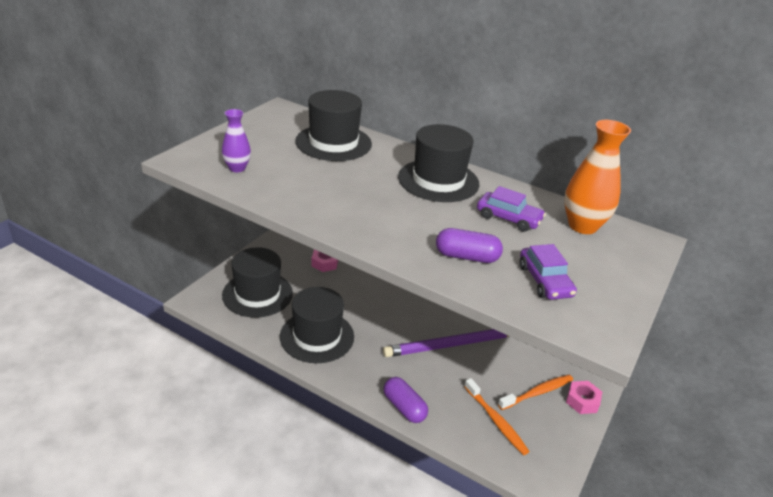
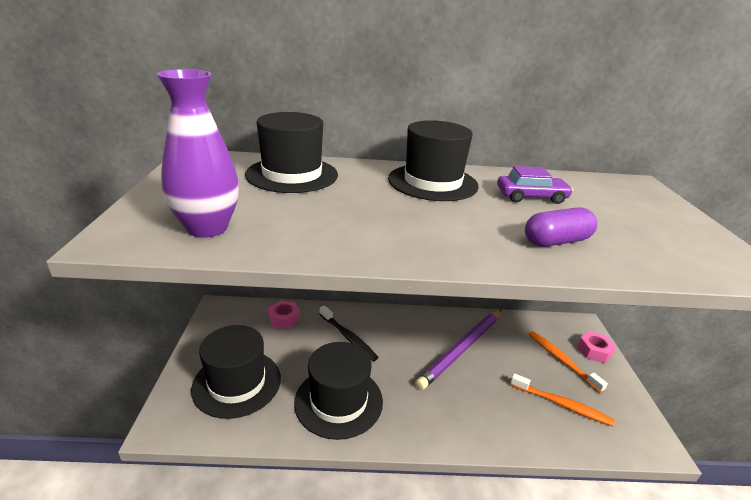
camera: 30 degrees left, 5 degrees down
(237, 168) = (207, 228): purple vase -> purple vase, size x1.71
(363, 297) = (348, 337): none -> black toothbrush
(404, 407) = (483, 436): purple capsule -> none
(537, 392) = (561, 360): orange toothbrush -> orange toothbrush turned 60 degrees counterclockwise
(544, 281) = (640, 240): purple car -> none
(582, 226) = (585, 186): orange vase -> none

